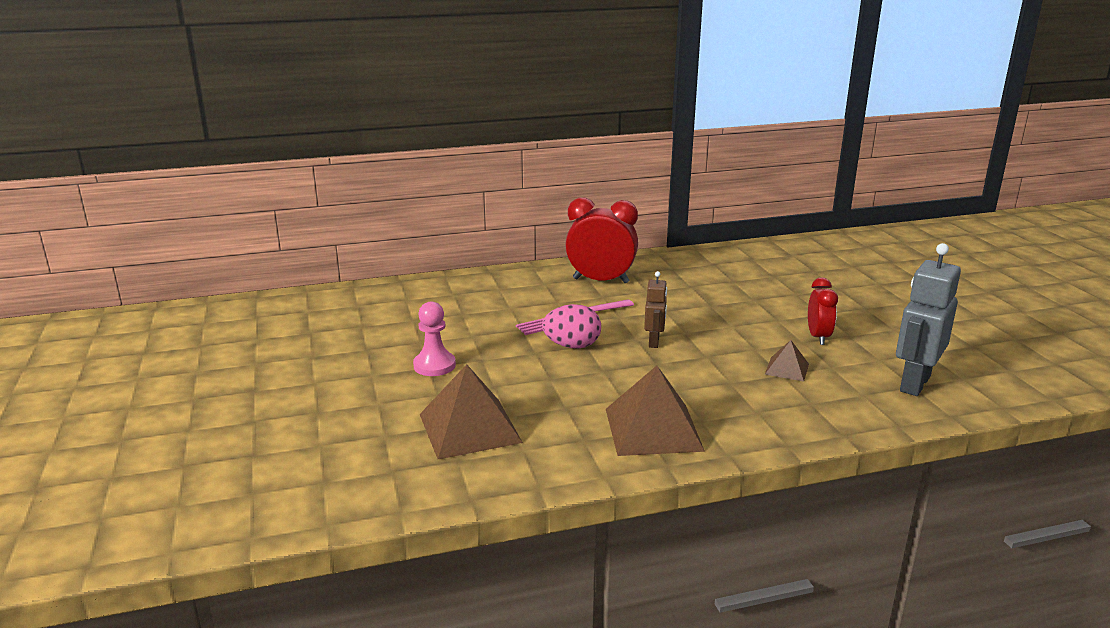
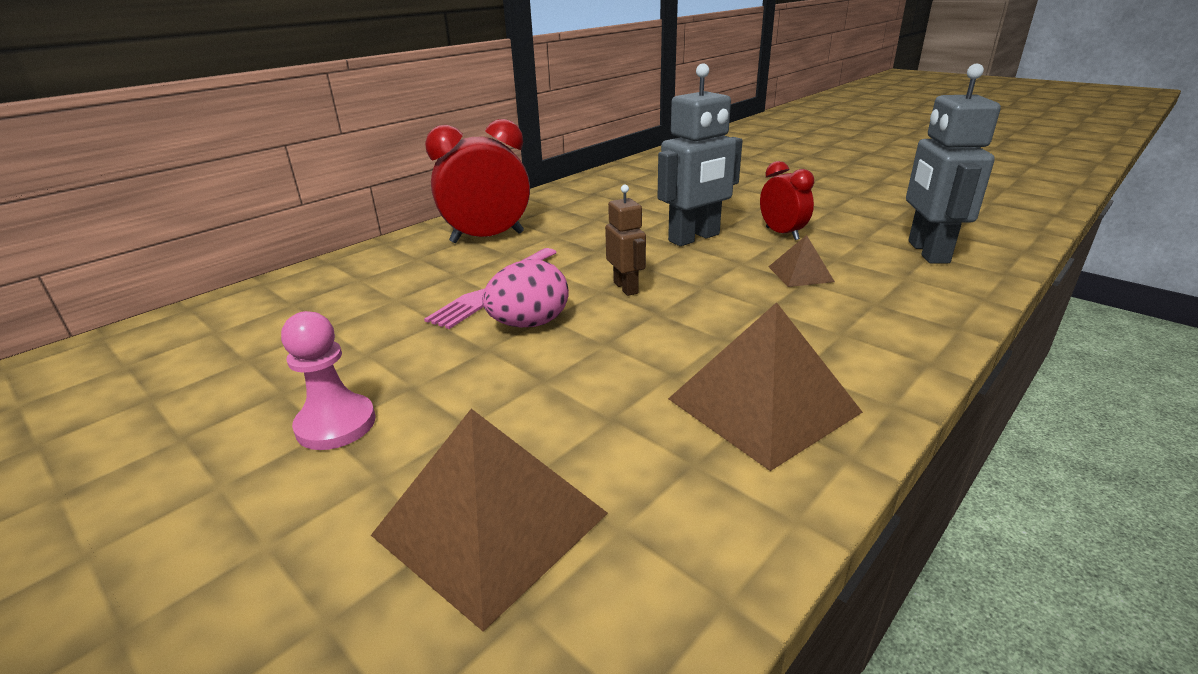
camera: 30 degrees left, 5 degrees up
(745, 321) = (694, 238): none -> grey robot

